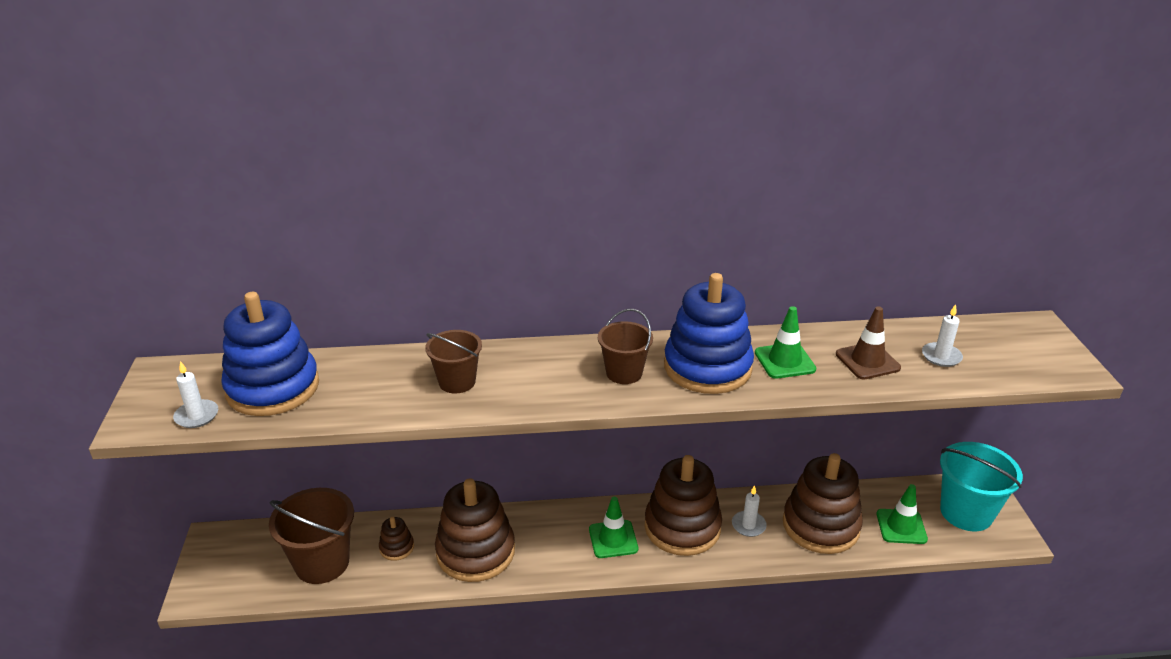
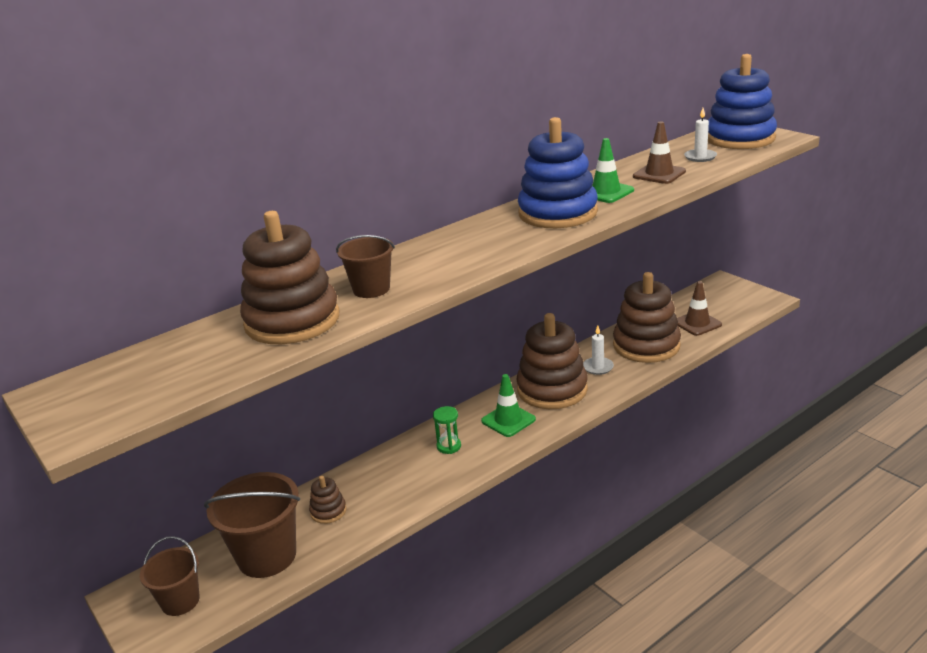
camera: 30 degrees left, 5 degrees down
(197, 416) = (143, 401): white candle -> none
(273, 388) = (197, 355): blue stacking toy -> blue stacking toy (740, 138)
(475, 552) = (404, 480): brown stacking toy -> brown stacking toy (292, 321)
(540, 538) = (449, 446): none -> green hourglass
(624, 373) = (501, 237): brown bucket -> brown bucket (180, 601)
(901, 526) = (697, 323): green traffic cone -> brown traffic cone
(966, 512) = (727, 299): turquoise bucket -> none

